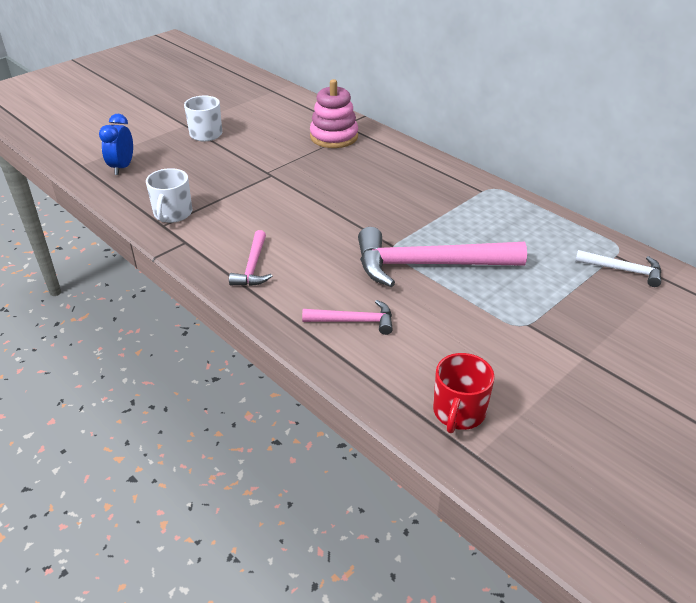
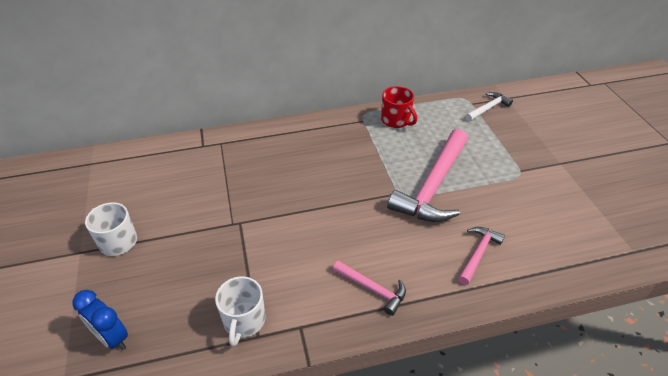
camera: 60 degrees left, 5 degrees up
(172, 214) = (244, 321): white mug -> white mug turned 60 degrees clockwise
(334, 137) = (216, 159): pink stacking toy -> none
(458, 412) = (593, 241): red mug -> red mug (396, 120)

